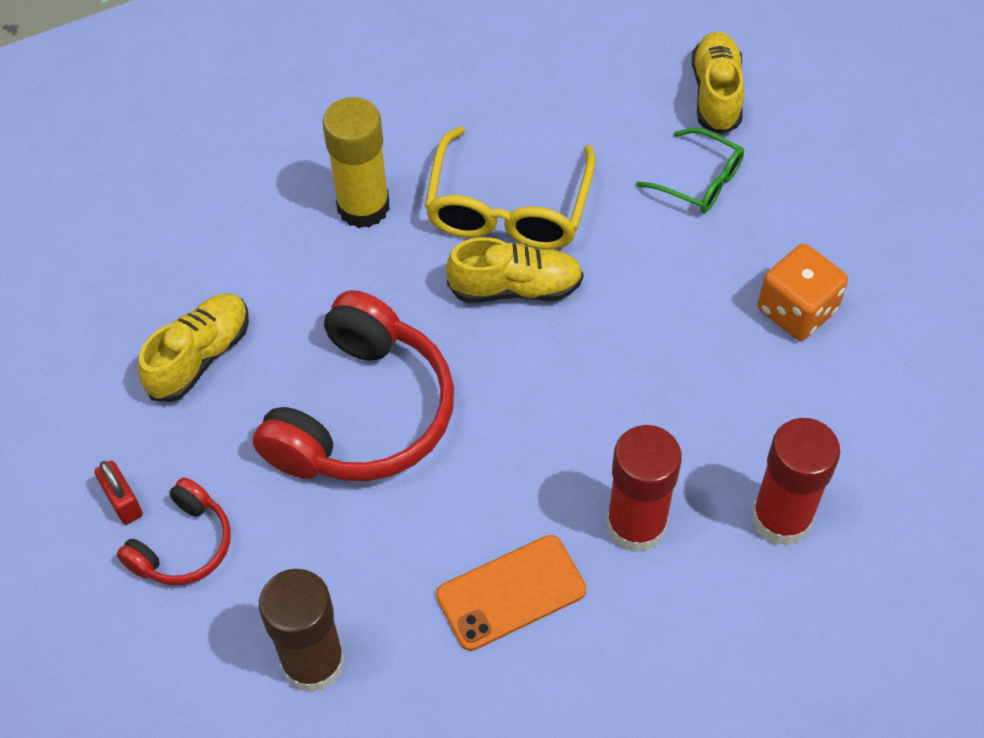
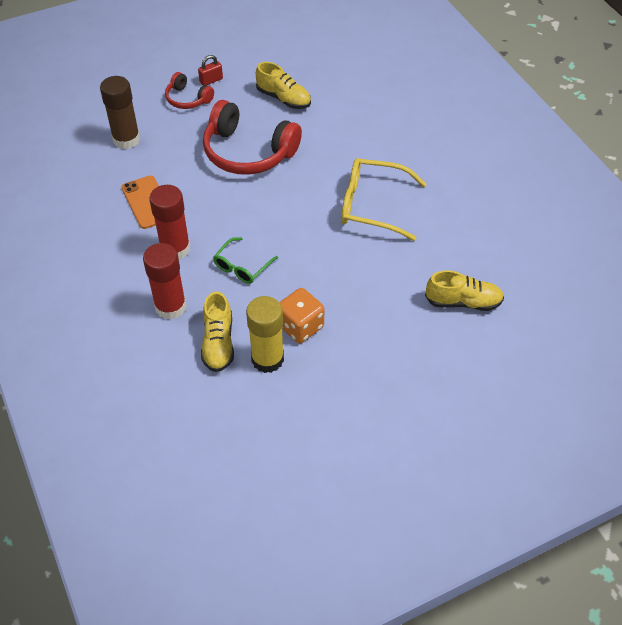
camera: 90 degrees right, 5 degrees down
(363, 207) = (372, 150): yellow glue stick -> yellow glue stick (267, 359)
(515, 288) = (319, 207): yellow shoe -> yellow shoe (218, 343)
(699, 181) = (394, 289): green glasses -> green glasses (242, 267)

